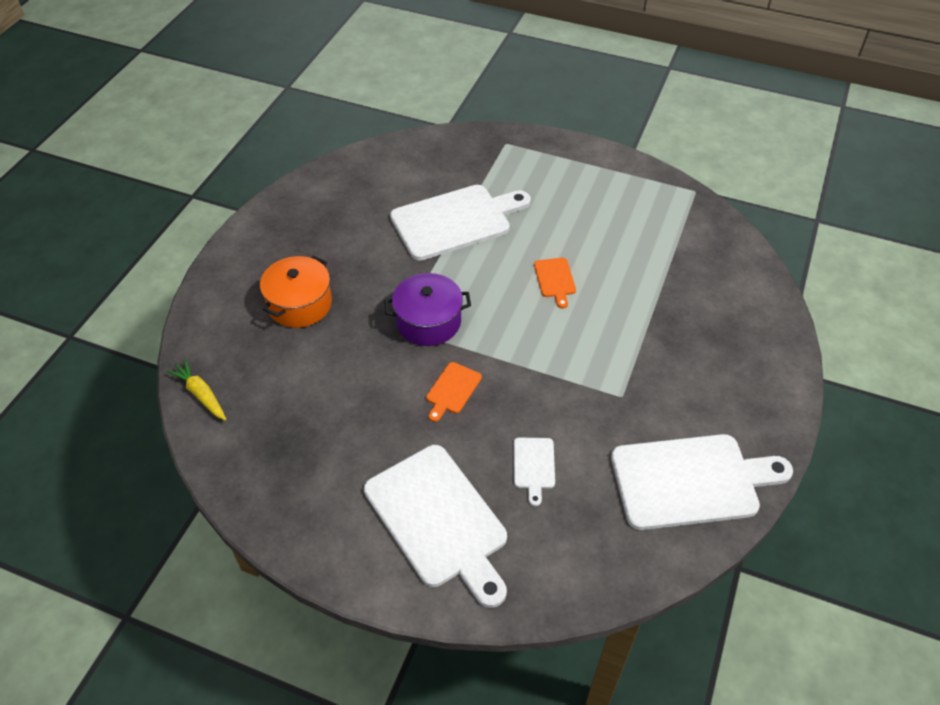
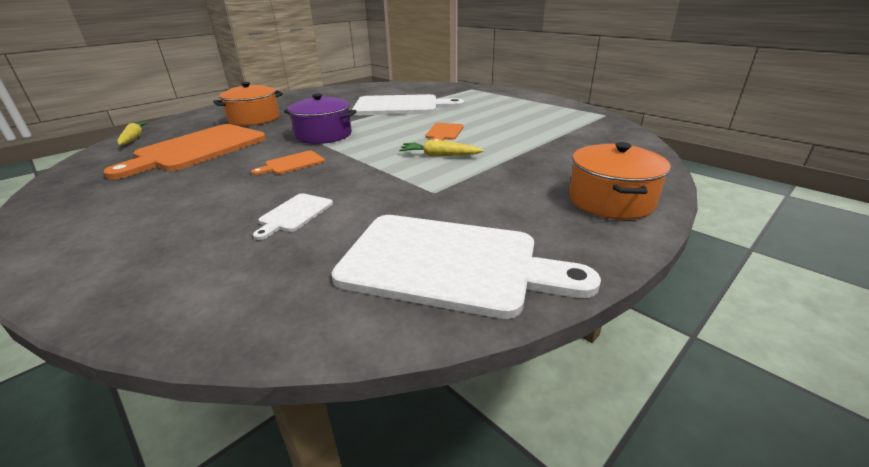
camera: 25 degrees right, 20 degrees down
(315, 394) = (197, 149): none -> orange cutting board
(439, 520) = (160, 226): white cutting board -> none
(584, 331) = (439, 155): none -> yellow carrot
(761, 365) = (610, 200): none -> orange pot

